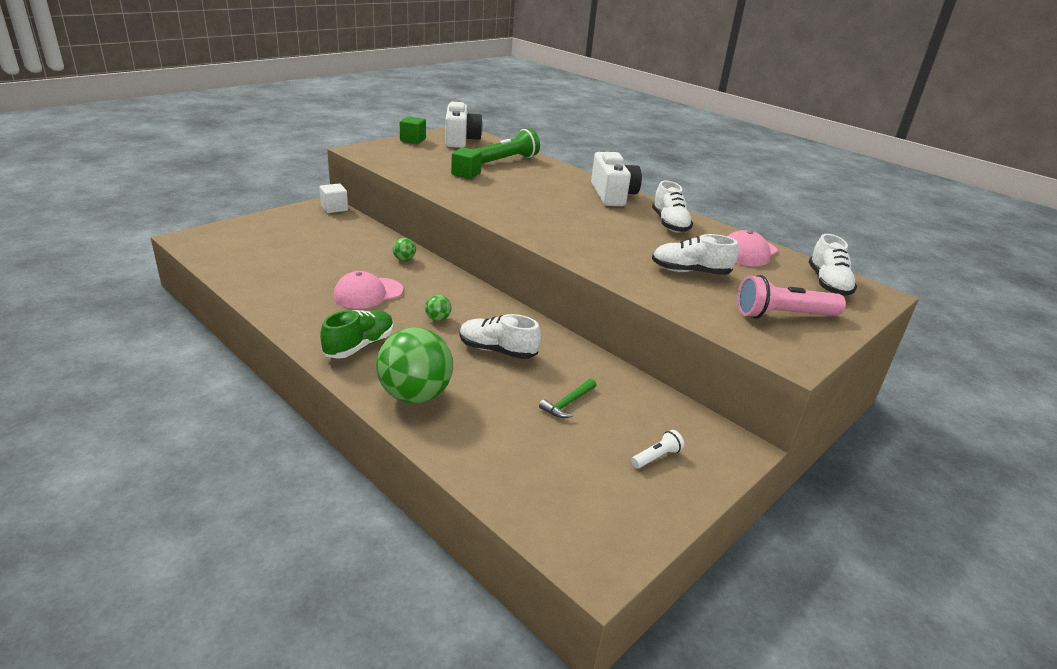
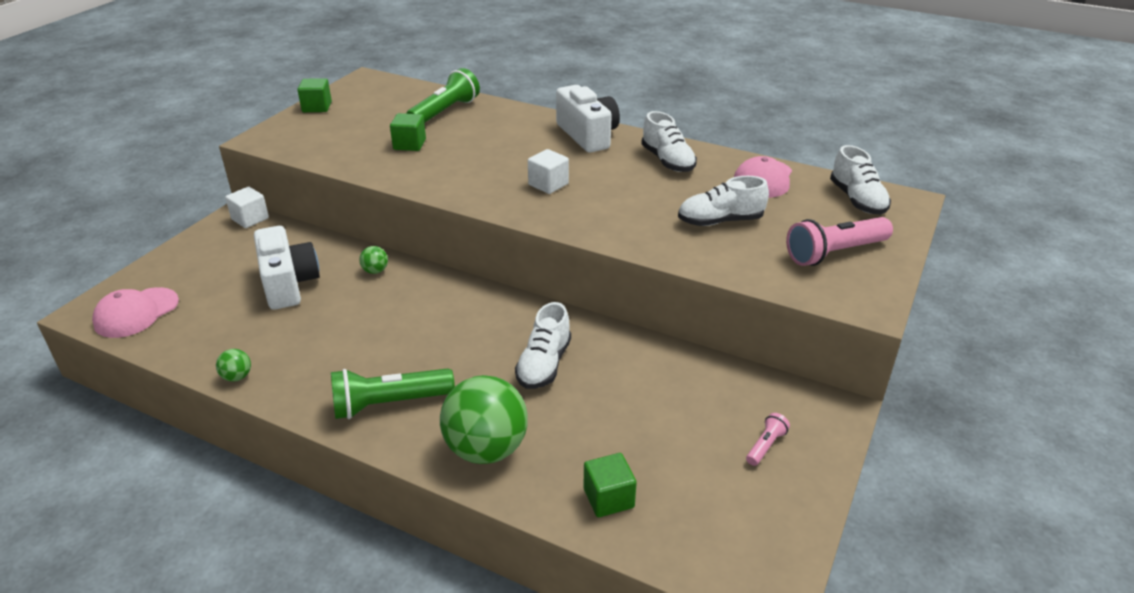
camera: 15 degrees left, 5 degrees up
(359, 346) = (389, 404): green shoe -> green flashlight
(368, 293) = (359, 330): pink cap -> pink cap (136, 313)
(438, 319) = (457, 342): green ball -> green ball (237, 377)
(460, 140) = (373, 94): white camera -> white camera (288, 284)
(494, 456) = (608, 498): none -> green cube
(497, 350) = (544, 364): white shoe -> white shoe turned 75 degrees counterclockwise
(558, 219) = (548, 184): none -> white cube
(568, 403) = (649, 409): green hammer -> none
(656, 457) = (765, 446): white flashlight -> pink flashlight

